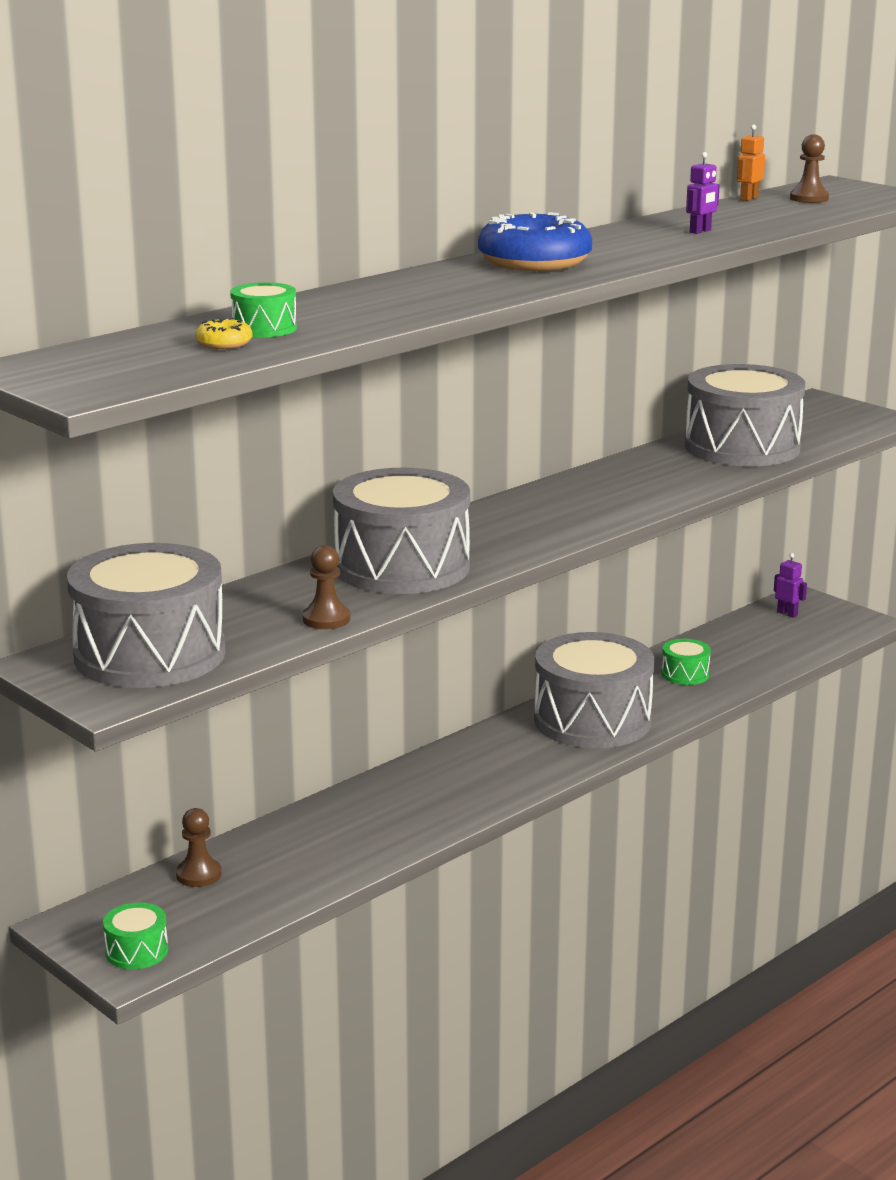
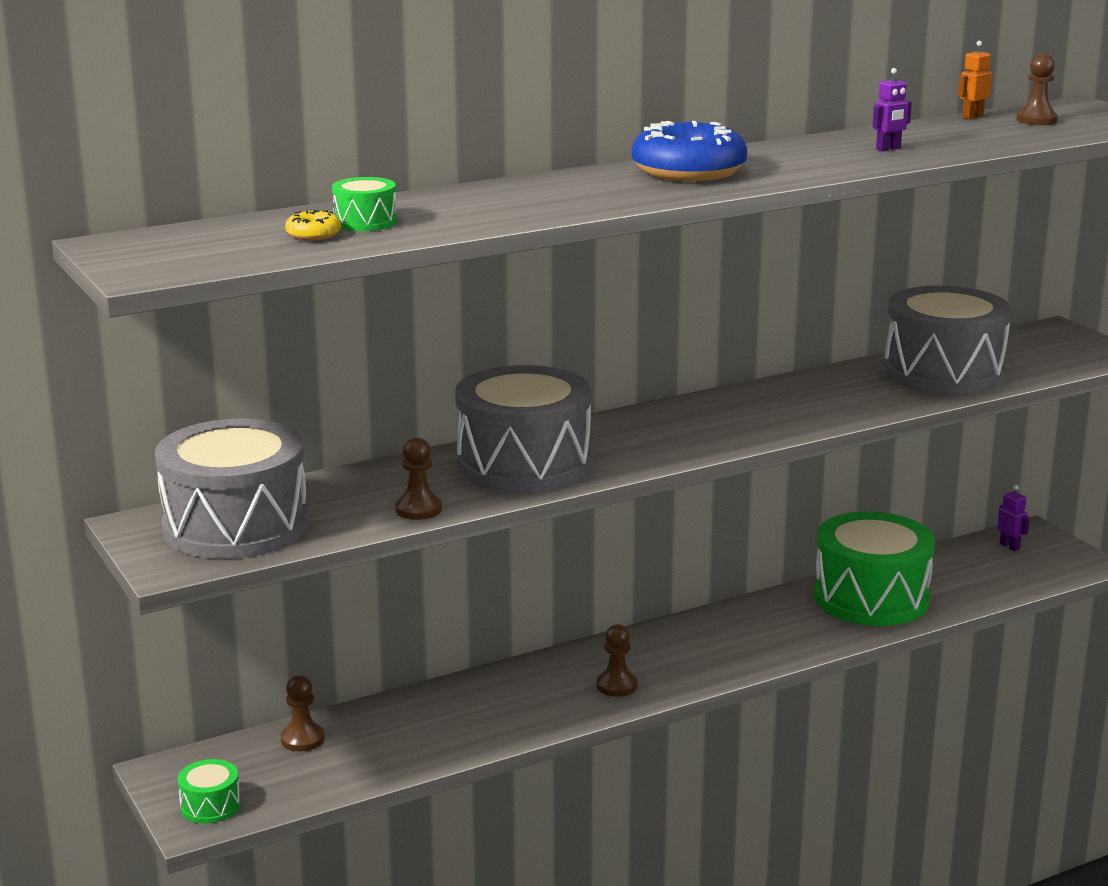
camera: 15 degrees right, 0 degrees up
(486, 783) = (616, 685): none -> brown pawn
(592, 720) = (753, 634): grey drum -> none
(685, 674) = (871, 598): green drum -> green drum, size x2.35

